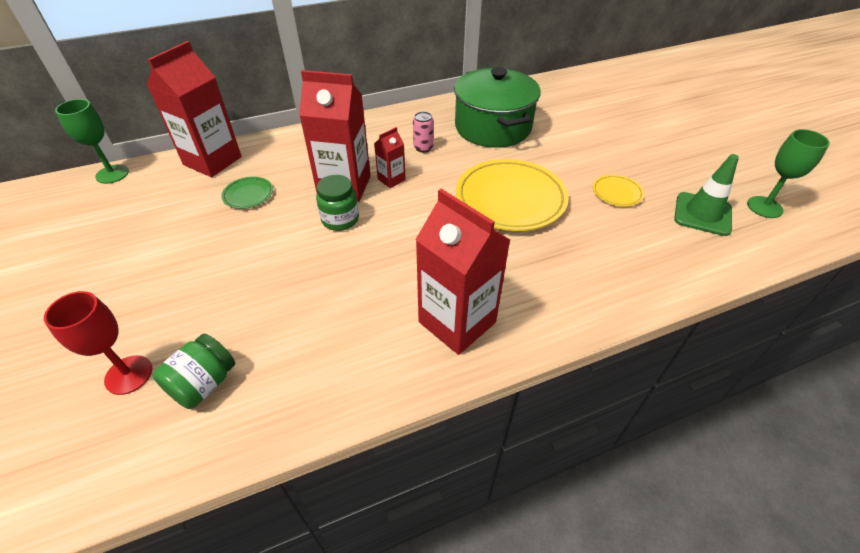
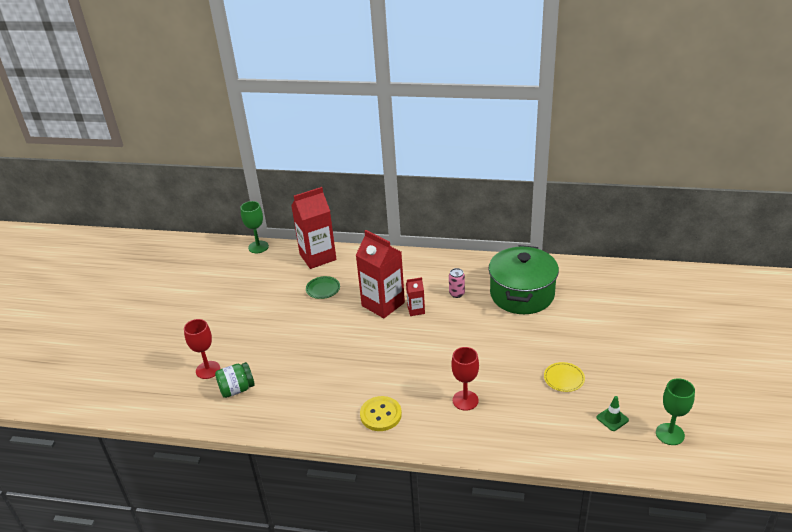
camera: 35 degrees right, 10 degrees down
(340, 219) = (364, 326): green jar -> none
(457, 322) = (381, 415): red carton -> yellow button
(510, 199) = (482, 354): yellow plate -> none
(542, 258) = (465, 400): none -> red goblet
(702, 214) = (612, 419): green traffic cone -> green traffic cone, size x0.57

